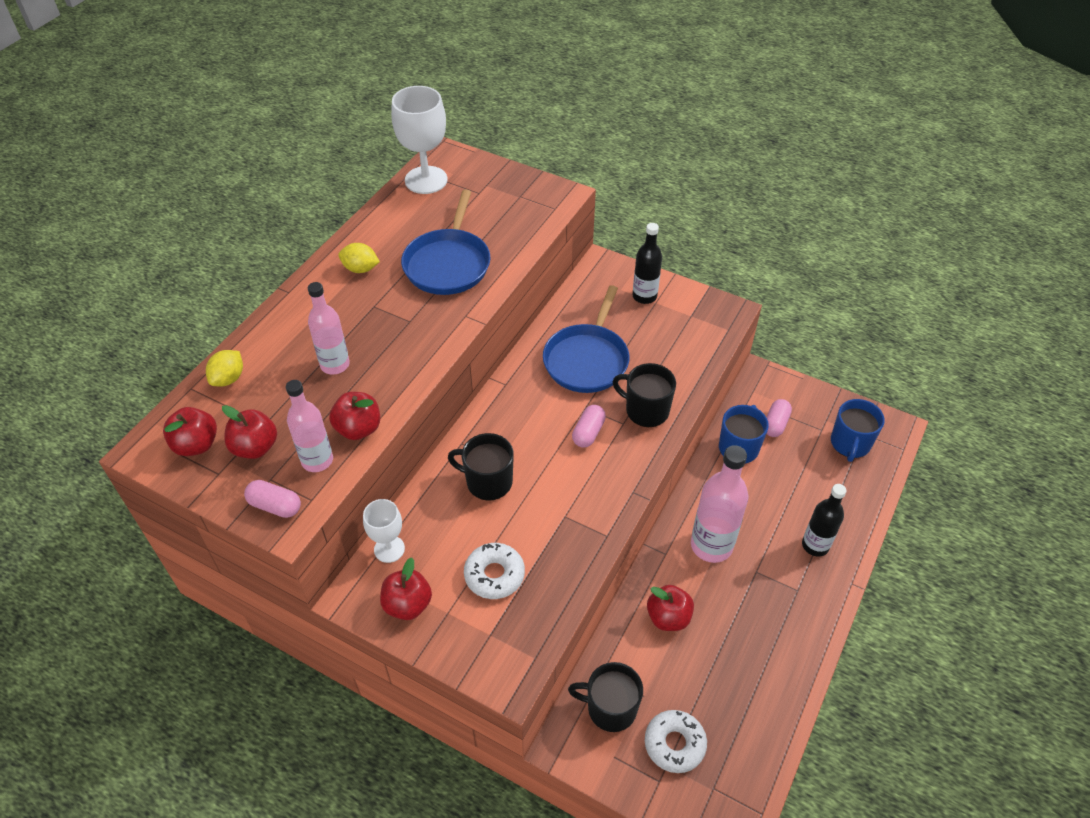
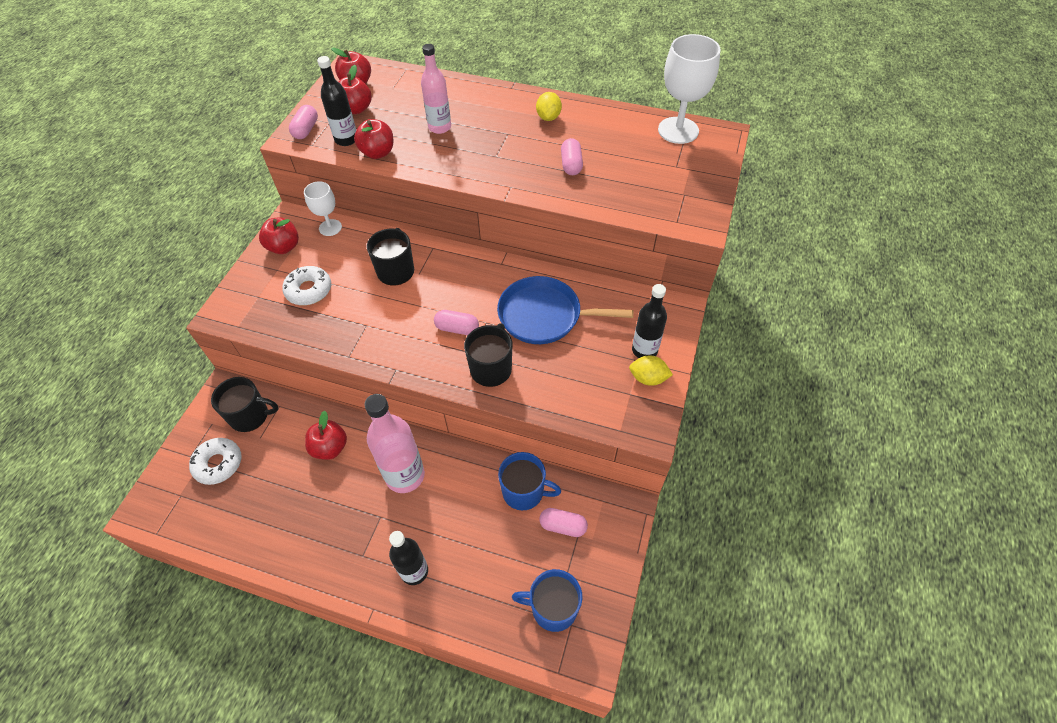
camera: 80 degrees right, 5 degrees up
(228, 378) = (417, 82): yellow lemon -> yellow lemon (648, 378)
(317, 460) = (346, 139): pink bottle -> black bottle
(448, 264) = (571, 165): blue pan -> pink capsule
(610, 708) = (250, 416): black mug -> black mug turned 90 degrees clockwise

